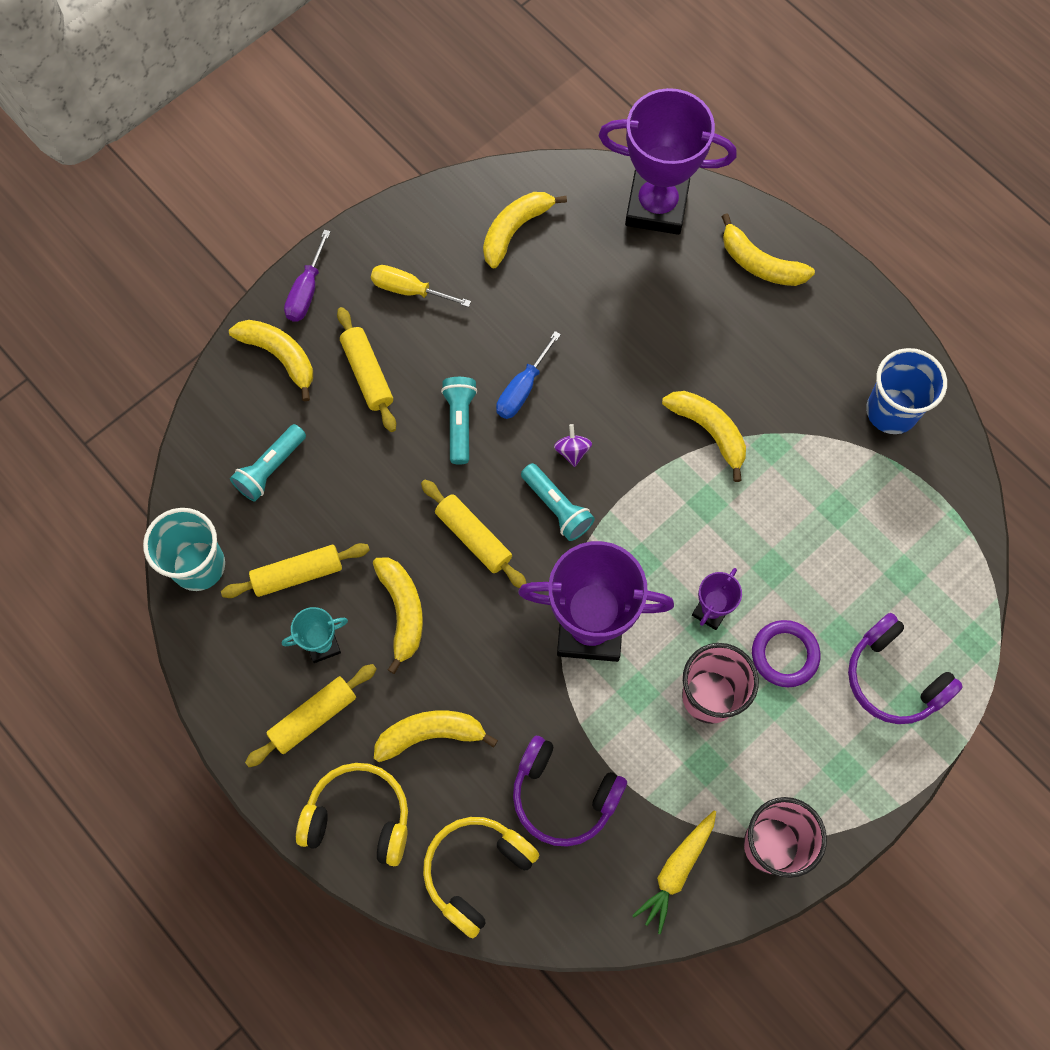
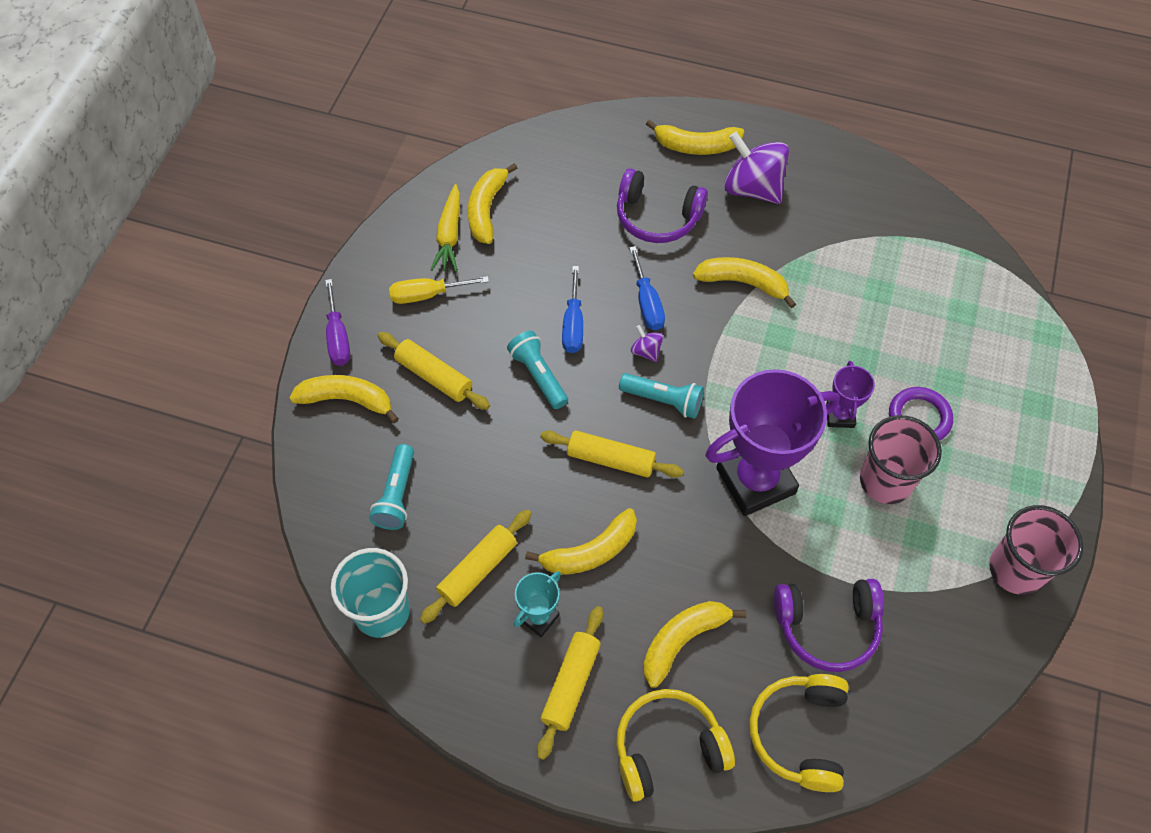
camera: 30 degrees left, 10 degrees down
(402, 611) = (590, 551): yellow banana -> yellow banana turned 105 degrees clockwise
(604, 403) = (647, 303): none -> blue screwdriver
(656, 207) = (588, 142): purple trophy -> none
(676, 871) = (959, 634): yellow carrot -> yellow carrot (449, 235)
(785, 337) = (752, 188): none -> purple spinning top
(891, 411) = (867, 202): blue cup -> none
(893, 678) = (1010, 391): purple headphones -> purple headphones (657, 217)

